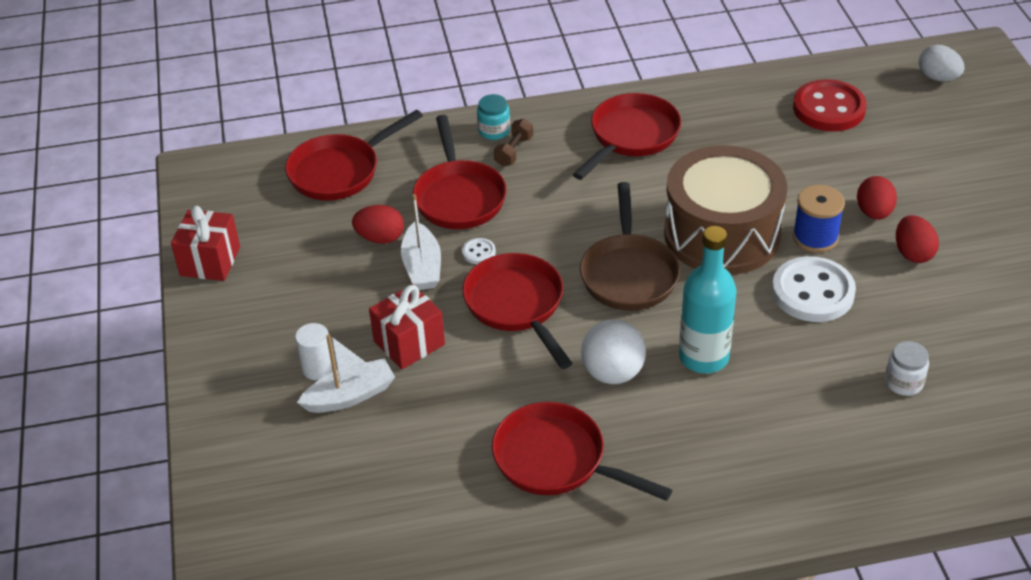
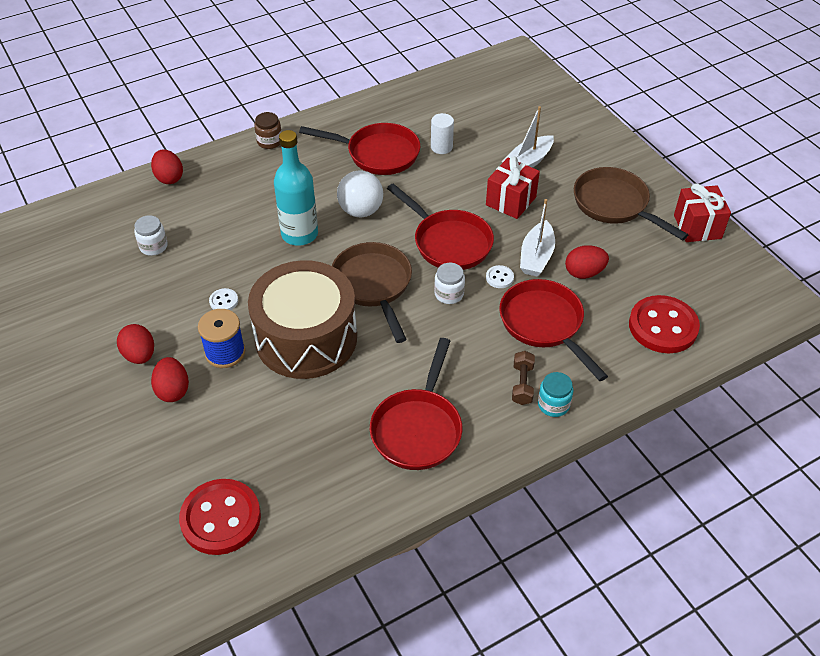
camera: 160 degrees right, 5 degrees up
(283, 309) = (614, 205): none -> brown pan
(318, 368) = (560, 173): white cylinder -> white cylinder (441, 147)
(339, 171) = (663, 326): red pan -> red button
(422, 266) = (536, 257): white boat -> white boat turned 135 degrees counterclockwise
(545, 247) = (449, 294): none -> white jar
(719, 525) = (269, 141): none -> brown jar
(812, 292) = (224, 301): white button -> white button, size x0.43
(884, 491) = (169, 178): none -> red egg
(938, 78) = (93, 603): white egg -> none

